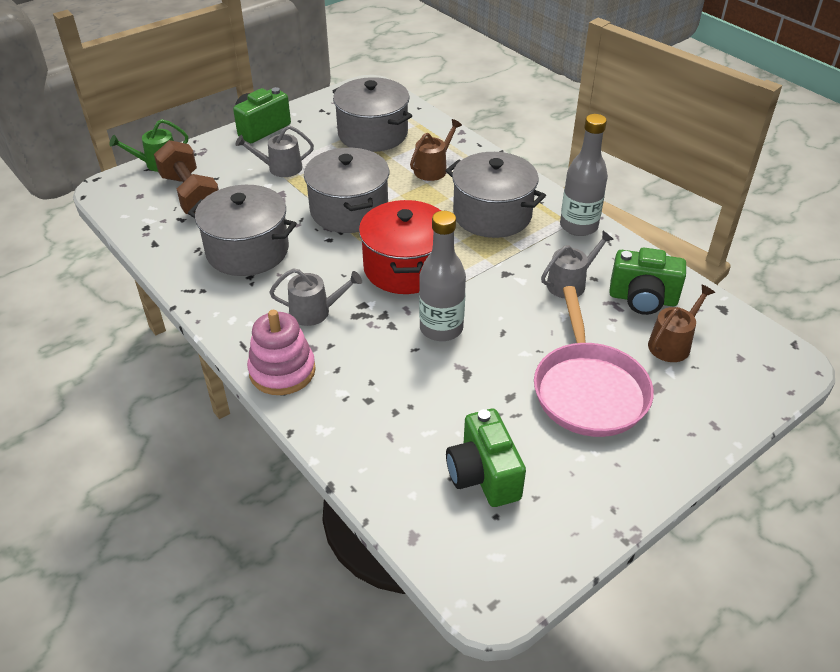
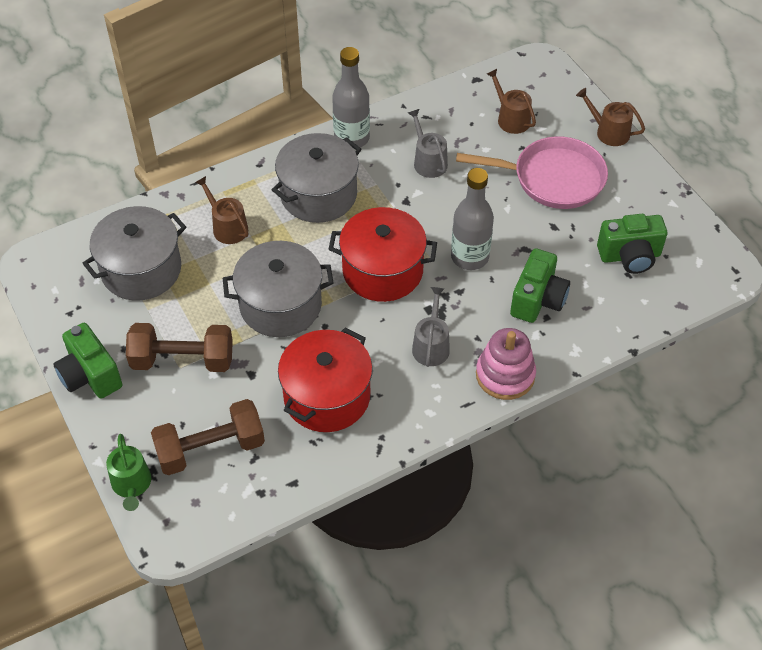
camera: 80 degrees left, 10 degrees up
(247, 251) = (327, 396): grey pot -> red pot
(280, 168) = (183, 360): grey watering can -> brown dumbbell
(642, 299) = (457, 122): green camera -> green camera (538, 300)
(699, 441) = (609, 132): none -> brown watering can

